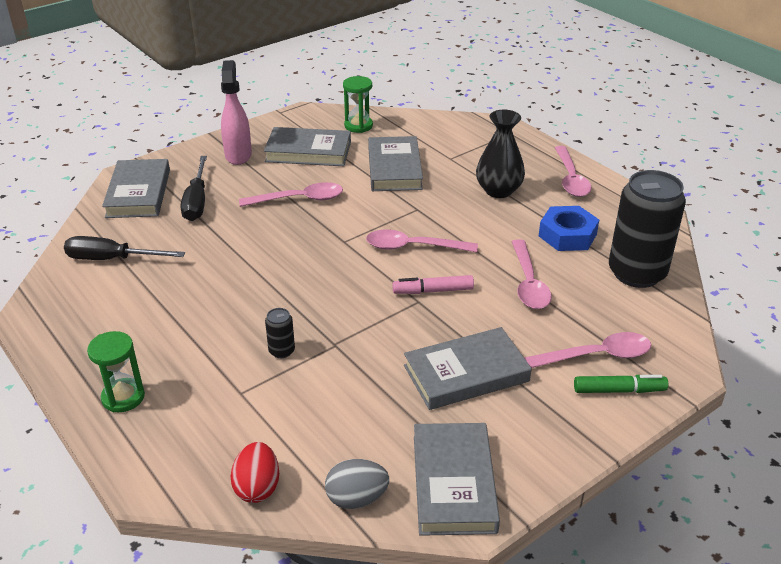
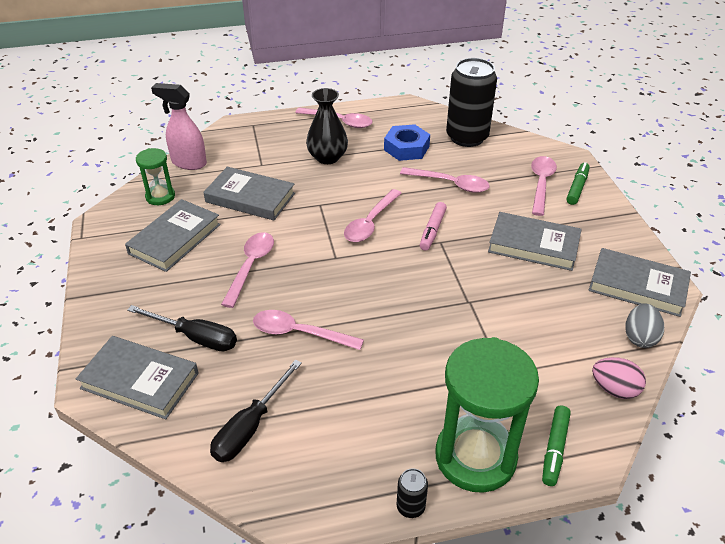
camera: 65 degrees left, 5 degrees up
(123, 397) = (475, 457): green hourglass -> green hourglass, size x1.97
(152, 452) = (554, 449): none -> green marker
(229, 251) = (299, 333): none -> pink spoon
(238, 155) = (135, 287): pink spray bottle -> pink spray bottle (188, 163)
(257, 487) = (614, 389): red egg -> pink egg
(281, 351) = (462, 334): black can -> black can (410, 507)
(466, 373) = (533, 245): grey book -> grey book turned 75 degrees counterclockwise

